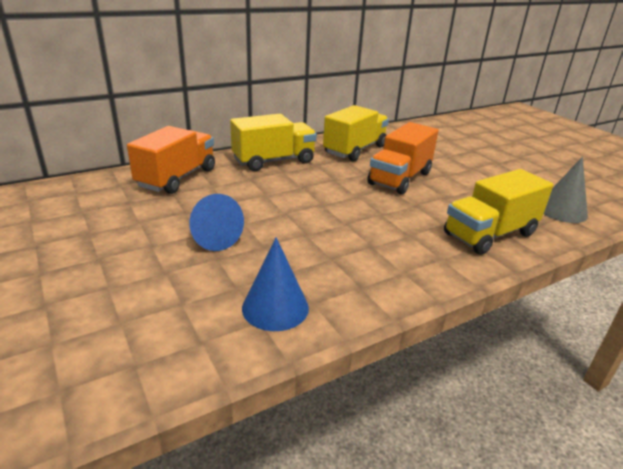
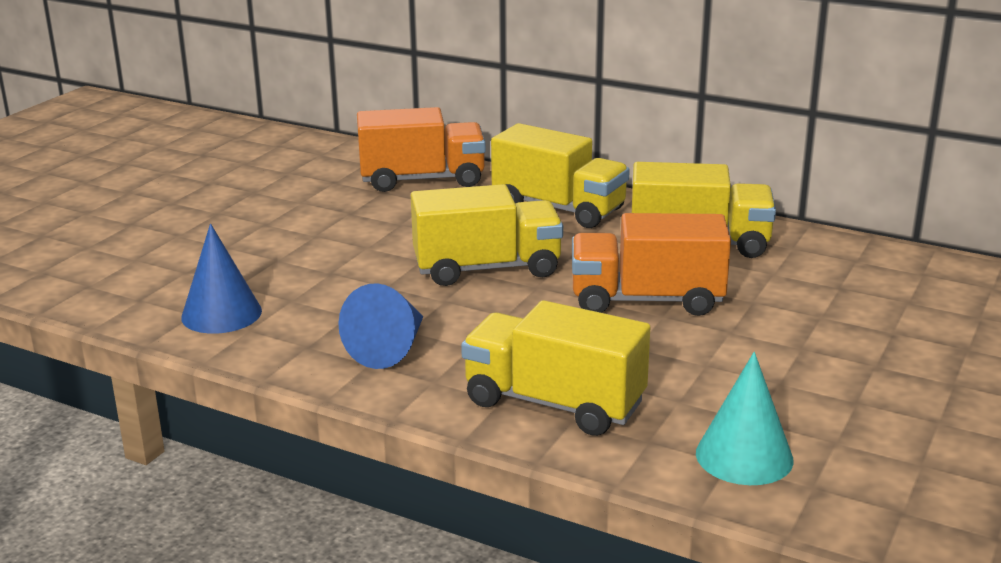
camera: 60 degrees right, 5 degrees down
(211, 236) = (316, 242): blue cone -> blue cone (390, 348)
(320, 200) = (487, 268): none -> yellow truck
(562, 211) = (744, 456): grey cone -> turquoise cone

